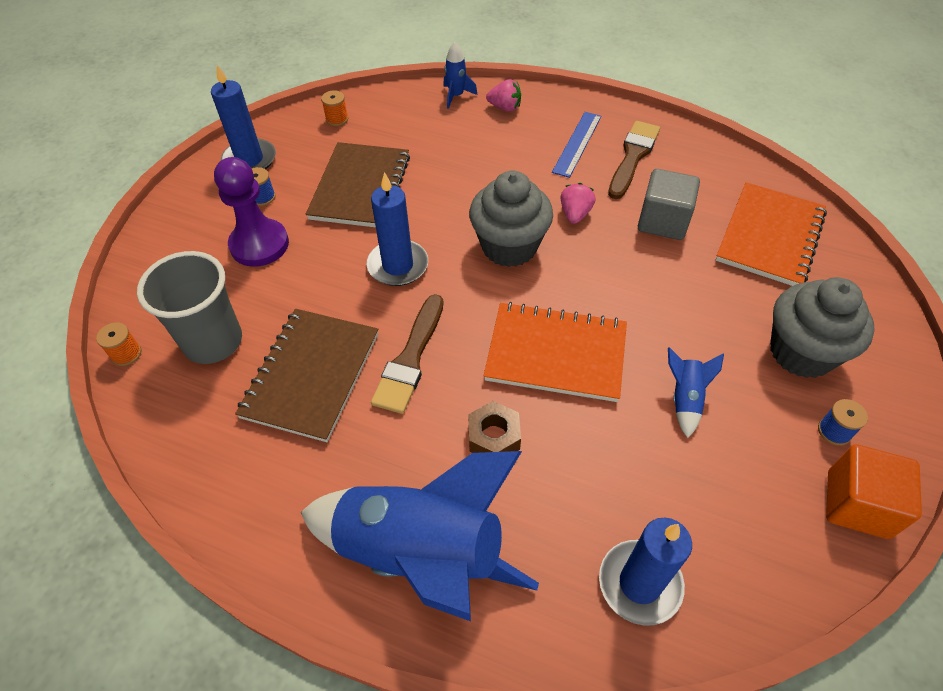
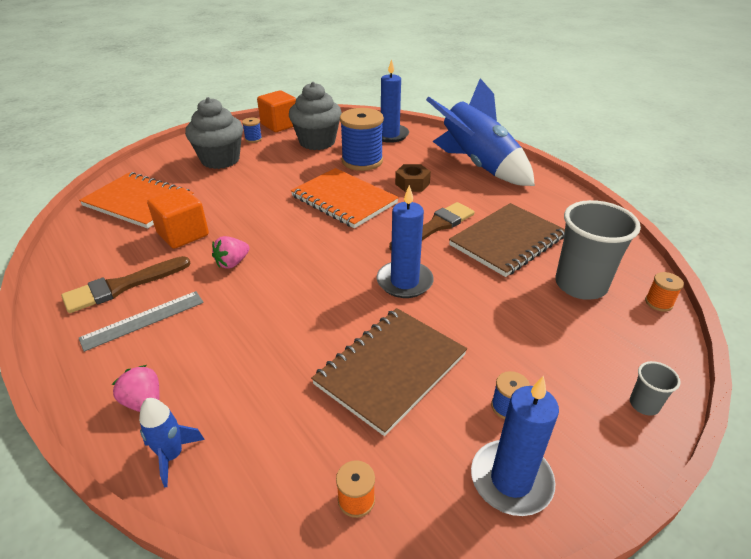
camera: 150 degrees left, 15 degrees down
(157, 239) = (644, 404): none -> grey cup
(259, 244) = (524, 350): purple pawn -> none
(509, 246) = (307, 261): grey cupcake -> grey cupcake (317, 142)
(577, 143) = (143, 320): blue ruler -> grey ruler
(611, 460) = (362, 161): none -> blue spool
(663, 221) = (183, 234): grey cube -> orange cube
(685, 399) = (300, 165): blue rocket -> none
(769, 236) = (139, 202): orange notebook -> orange notebook turned 60 degrees clockwise

